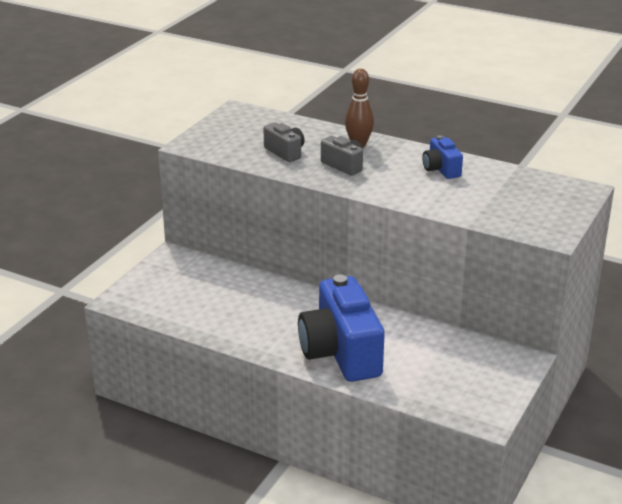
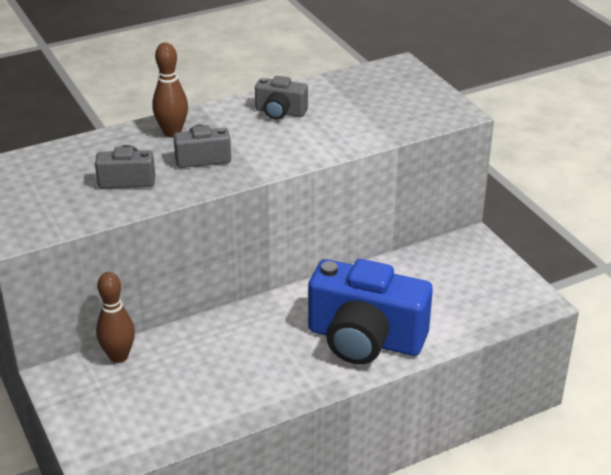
camera: 55 degrees left, 5 degrees up
(213, 266) = (118, 356): none -> brown bowling pin
(441, 169) = (280, 112): blue camera -> grey camera

